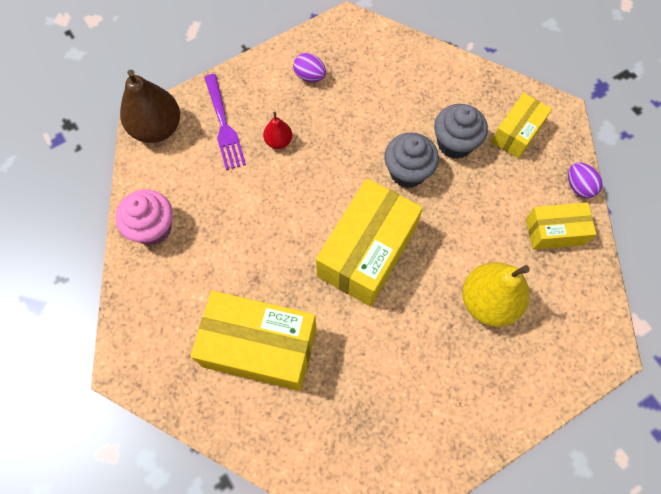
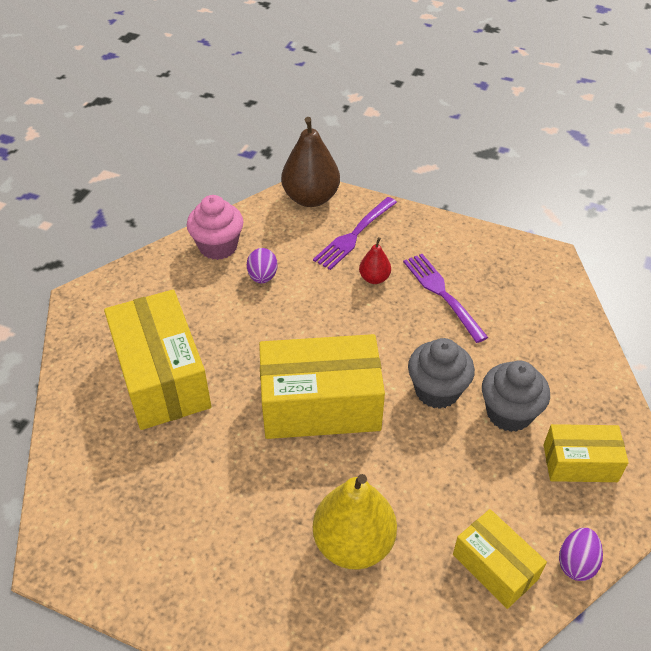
camera: 55 degrees right, 20 degrees down
(310, 76) = (462, 262): purple egg -> purple egg (262, 277)
(329, 109) = (443, 294): none -> purple fork

